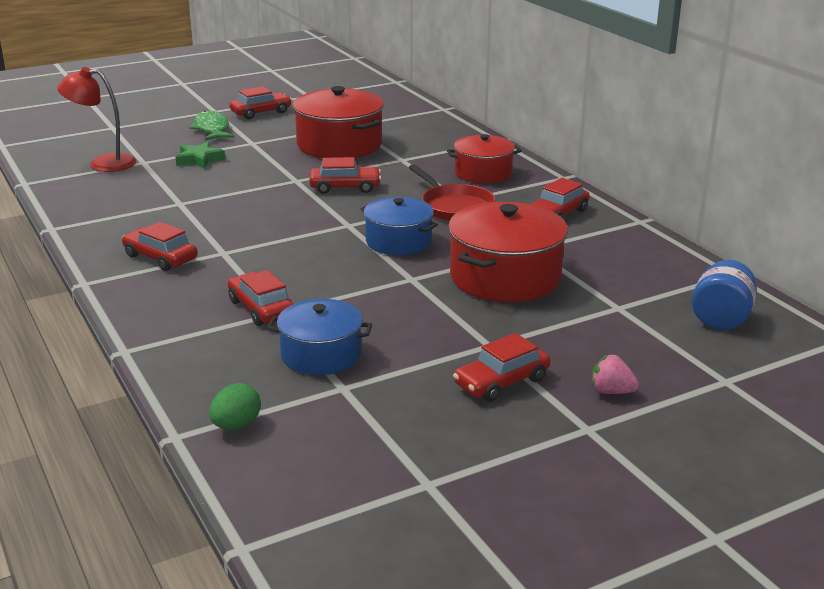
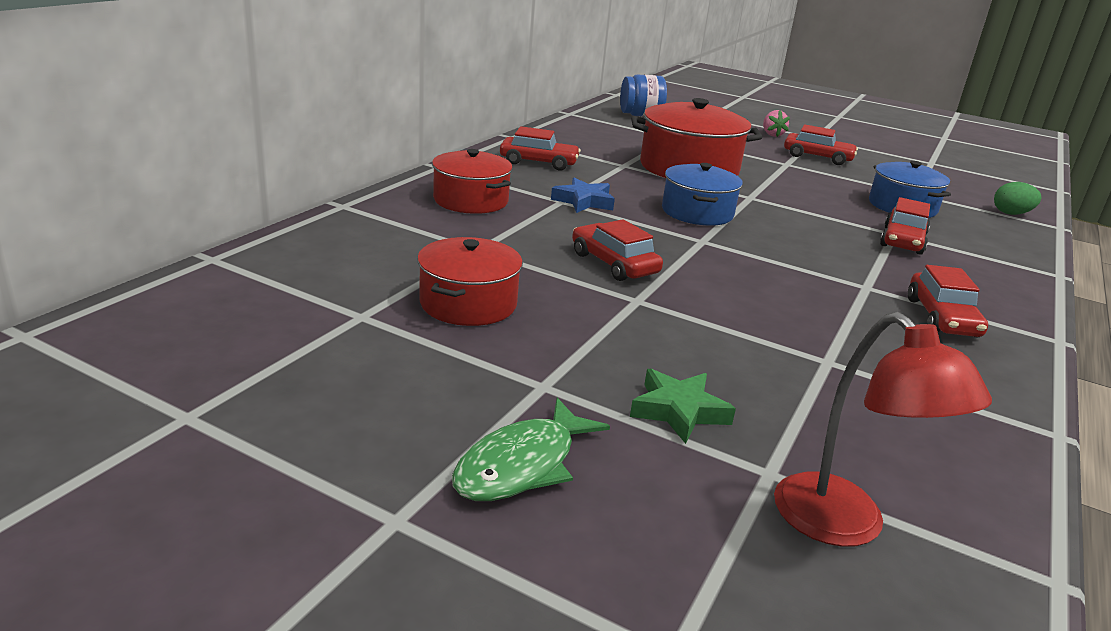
camera: 125 degrees left, 0 degrees up
(261, 112) = (360, 440): red car -> none
(339, 145) = (468, 303): red pot -> red pot, size x0.64
(454, 207) = (584, 201): red pan -> blue star

